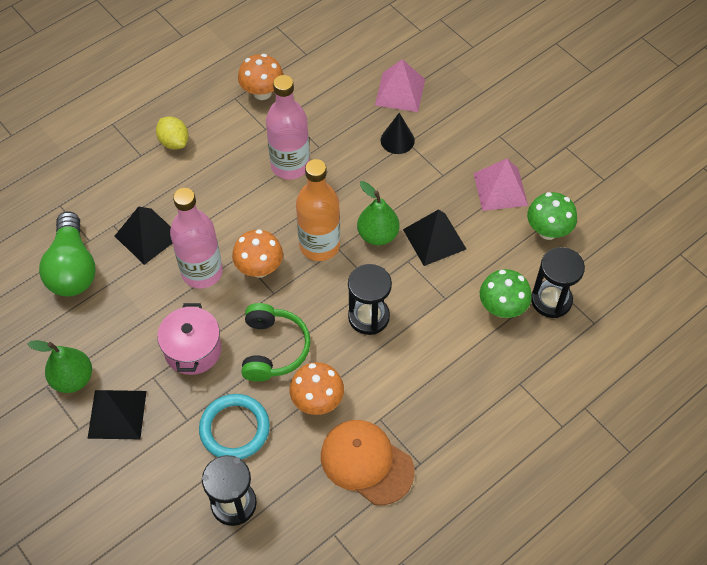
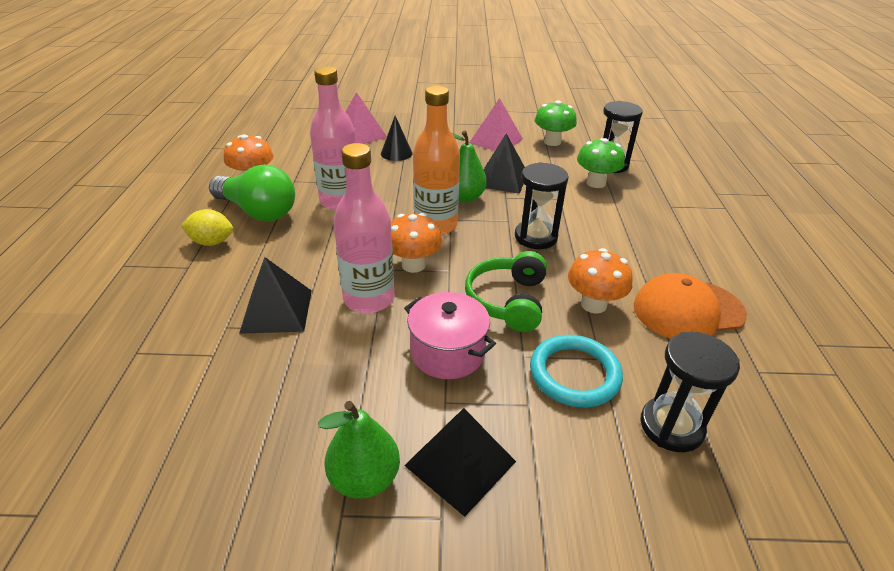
camera: 50 degrees left, 20 degrees down
(73, 268) = (224, 388): green light bulb -> green light bulb (258, 211)
(273, 349) = (508, 301): green headphones -> green headphones turned 120 degrees counterclockwise

